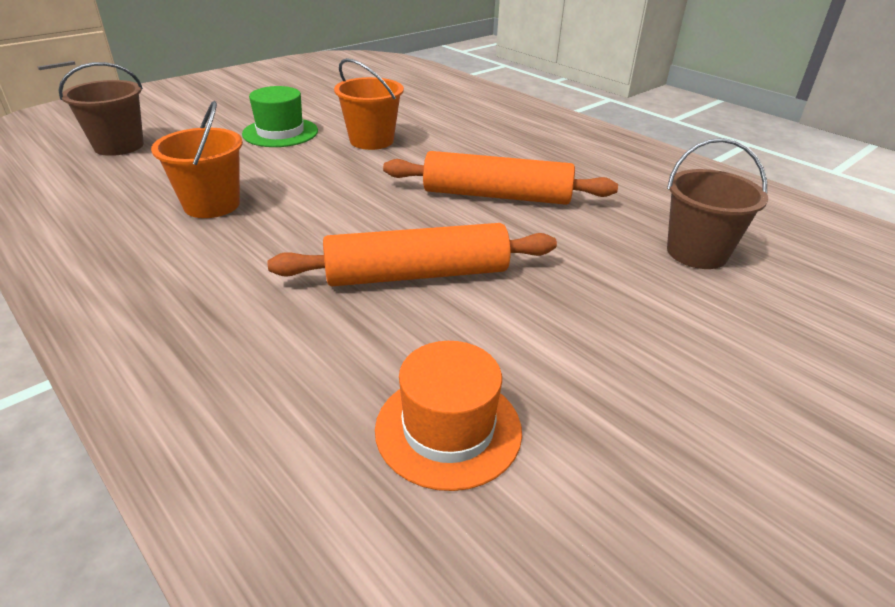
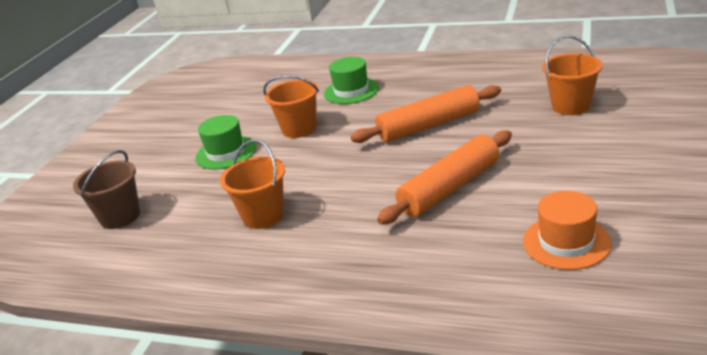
camera: 25 degrees left, 5 degrees down
(472, 127) = (351, 91): none -> green hat
(696, 252) = (571, 106): brown bucket -> orange bucket

